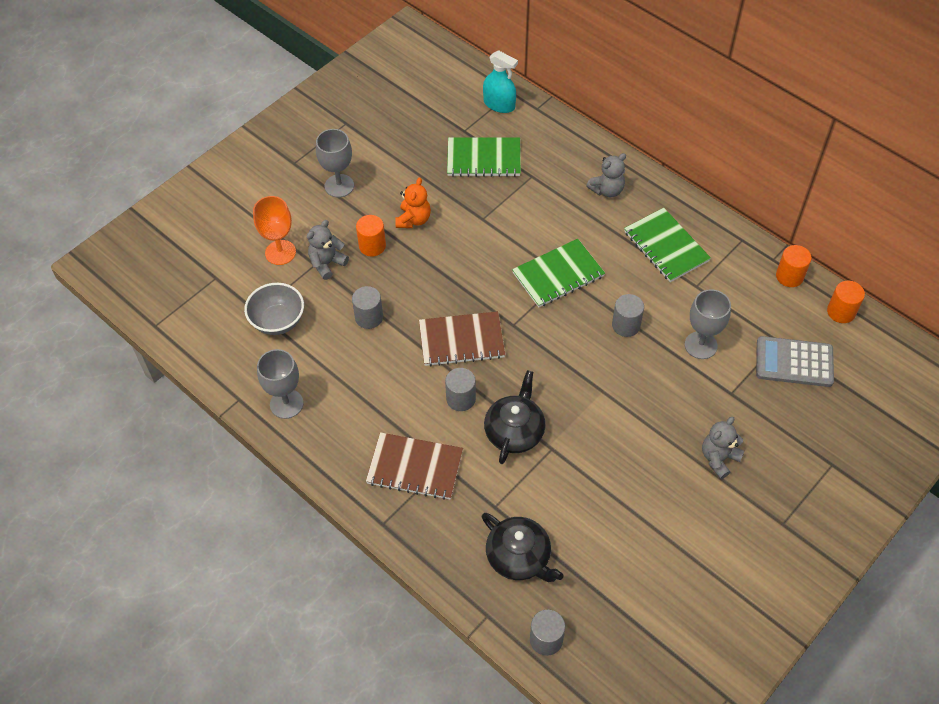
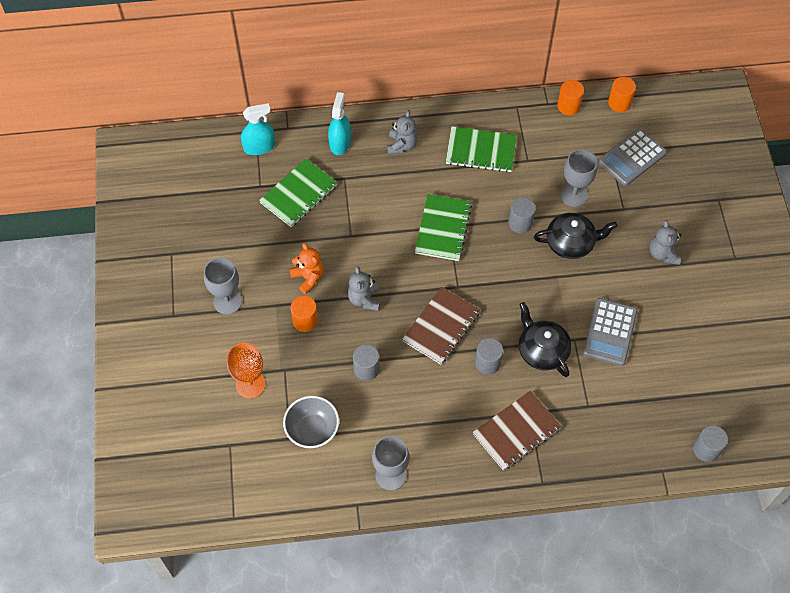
camera: 50 degrees left, 5 degrees up
(327, 263) = (292, 361): grey teddy bear -> grey teddy bear (364, 299)
(519, 557) = (637, 420): black teapot -> black teapot (571, 243)
(562, 149) = (340, 142): none -> turquoise spray bottle
(588, 472) = (610, 332): none -> grey calculator

